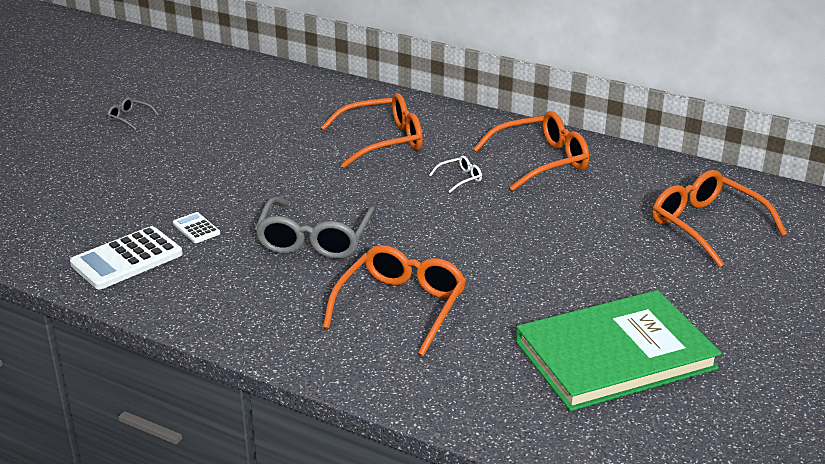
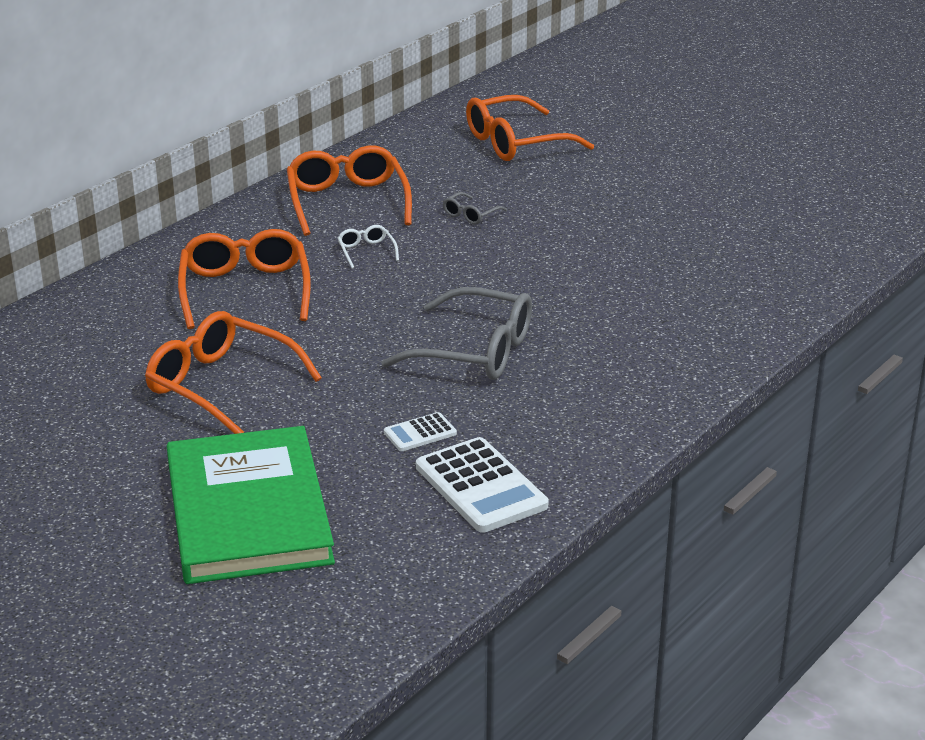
camera: 80 degrees left, 0 degrees up
(129, 118) = (48, 491): grey glasses -> grey glasses (470, 215)
(401, 306) = (624, 309): orange glasses -> orange glasses (220, 385)
(615, 355) = (723, 216): green book -> green book (248, 511)

